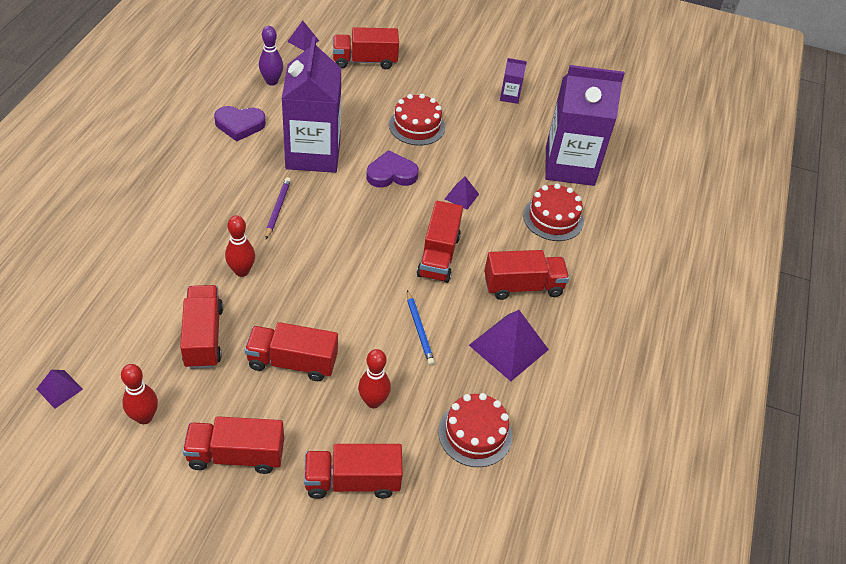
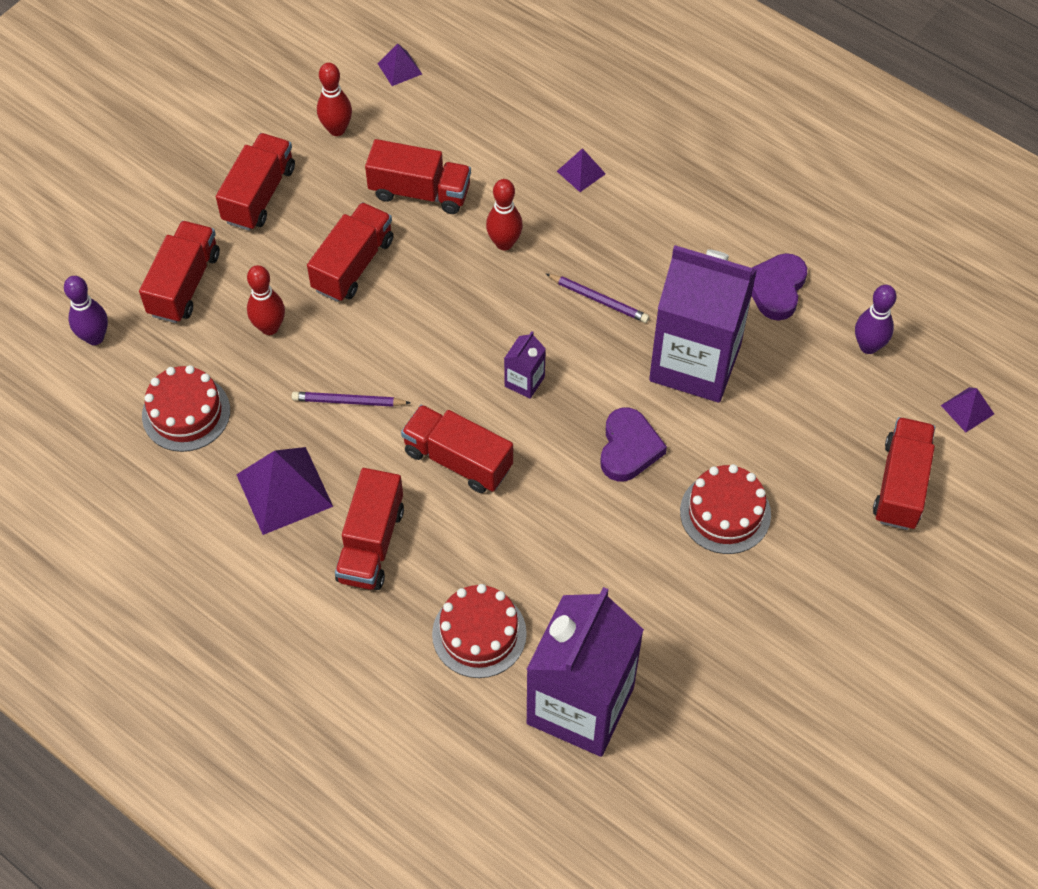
camera: 115 degrees right, 10 degrees up
(419, 329) = (348, 401): blue pencil -> purple pencil
(433, 533) = (95, 337): none -> purple bowling pin
(461, 196) = (559, 525): purple pyramid -> purple pyramid (581, 172)
(509, 96) = (769, 678): purple carton -> purple carton (524, 381)

